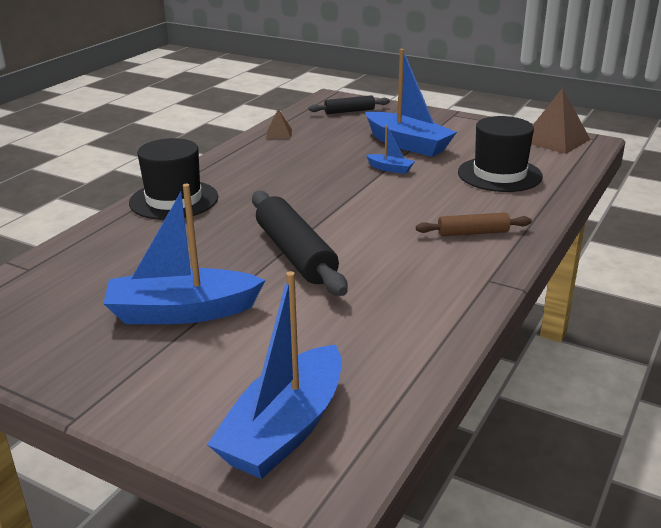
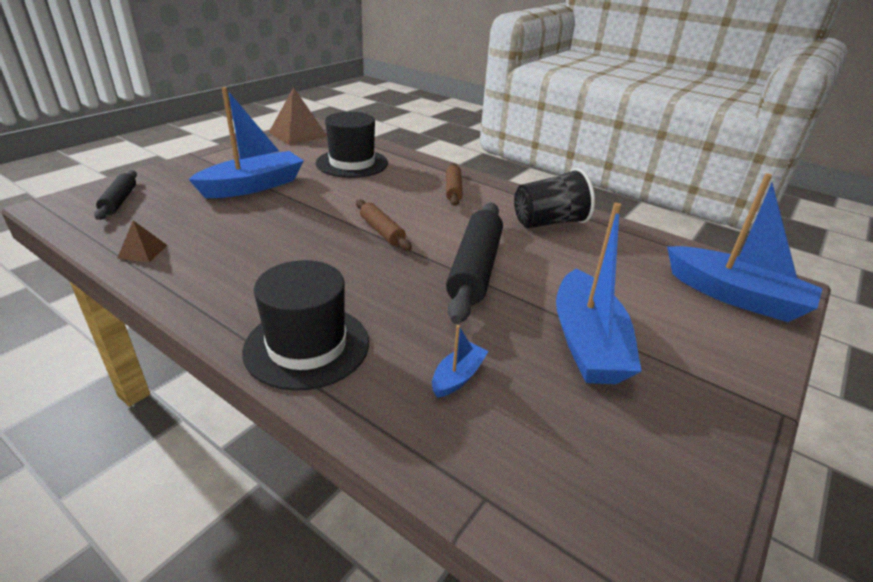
camera: 85 degrees left, 5 degrees up
(295, 254) = (475, 269): black rolling pin -> black rolling pin turned 60 degrees counterclockwise
(349, 206) = (382, 231): none -> brown rolling pin
(390, 169) = (308, 202): blue boat -> blue boat (458, 377)
(423, 296) = (549, 222): none -> black cup

